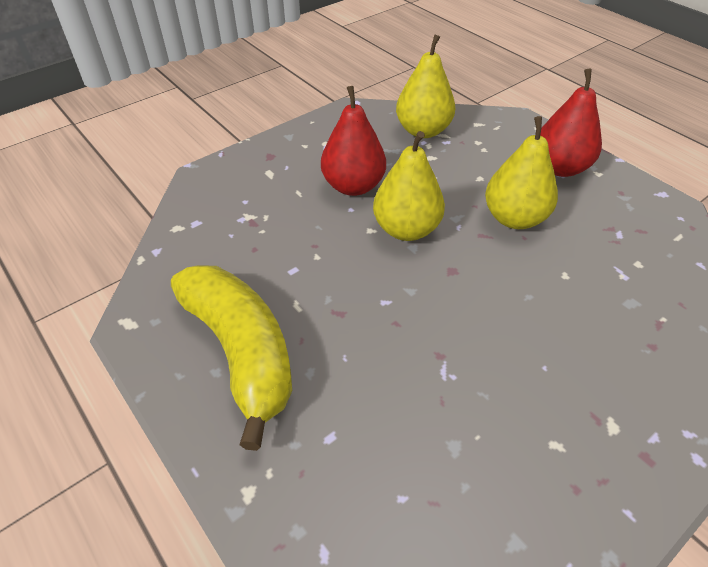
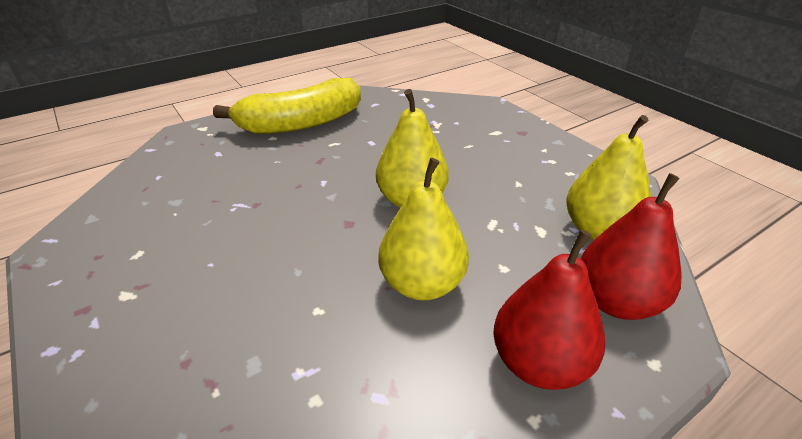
camera: 95 degrees right, 10 degrees down
(353, 186) = (479, 173): red pear -> red pear (616, 302)

